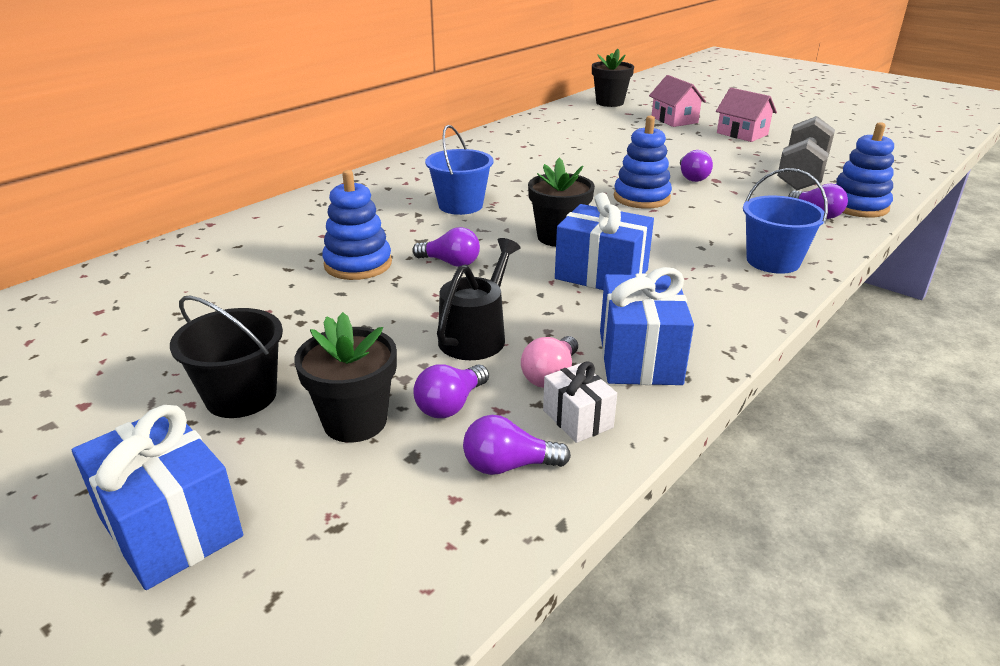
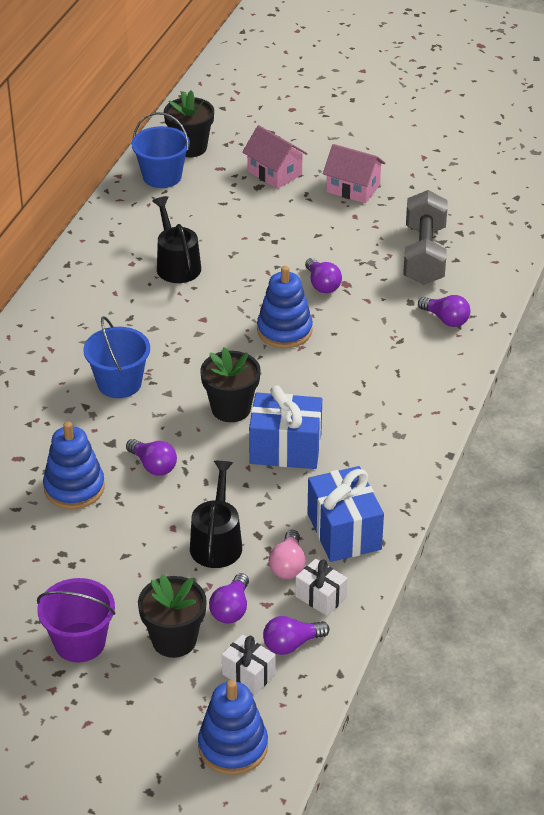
camera: 20 degrees left, 10 degrees up
(170, 526) = (111, 741): blue gift -> none
(241, 396) = (80, 642): black bucket -> purple bucket
(425, 489) = (248, 674): none -> white gift
(450, 263) = (153, 466): purple light bulb -> purple light bulb turned 45 degrees clockwise
(562, 151) = (176, 265): none -> black watering can
(773, 261) = (419, 397): blue bucket -> blue bucket (162, 176)
(857, 206) = (480, 299): blue stacking toy -> blue stacking toy (233, 747)

